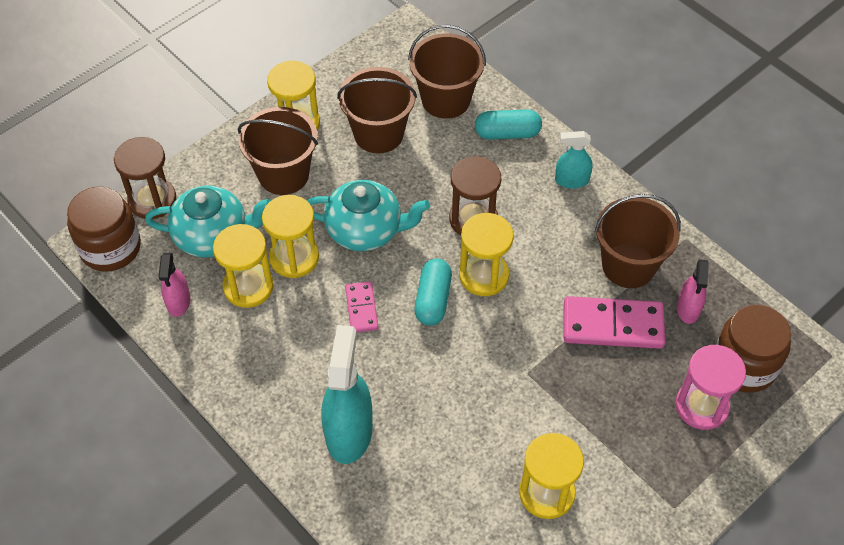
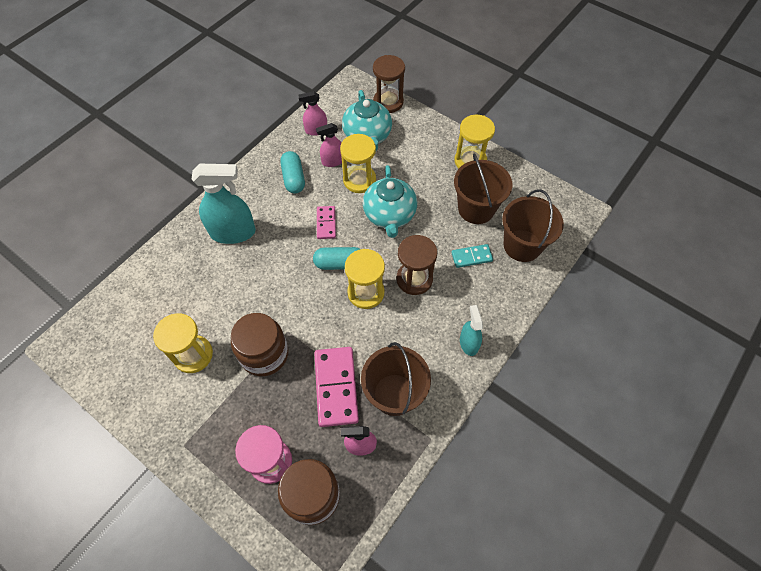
camera: 80 degrees right, 5 degrees up
(110, 247) = (349, 91): brown jar -> brown jar (264, 354)
(248, 287) = (333, 161): yellow hourglass -> pink spray bottle
(283, 174) = (425, 162): brown bucket -> none
(361, 308) = (326, 223): pink domino -> pink domino turned 75 degrees counterclockwise
(452, 153) = (471, 257): none -> turquoise domino
(507, 133) = (502, 291): turquoise capsule -> turquoise capsule (293, 178)

